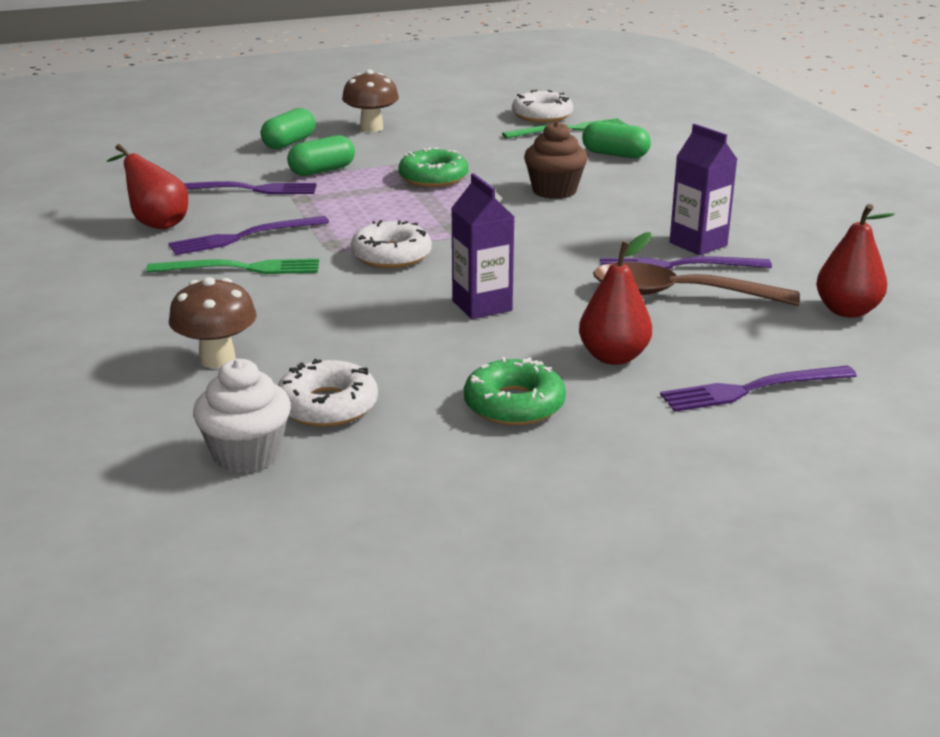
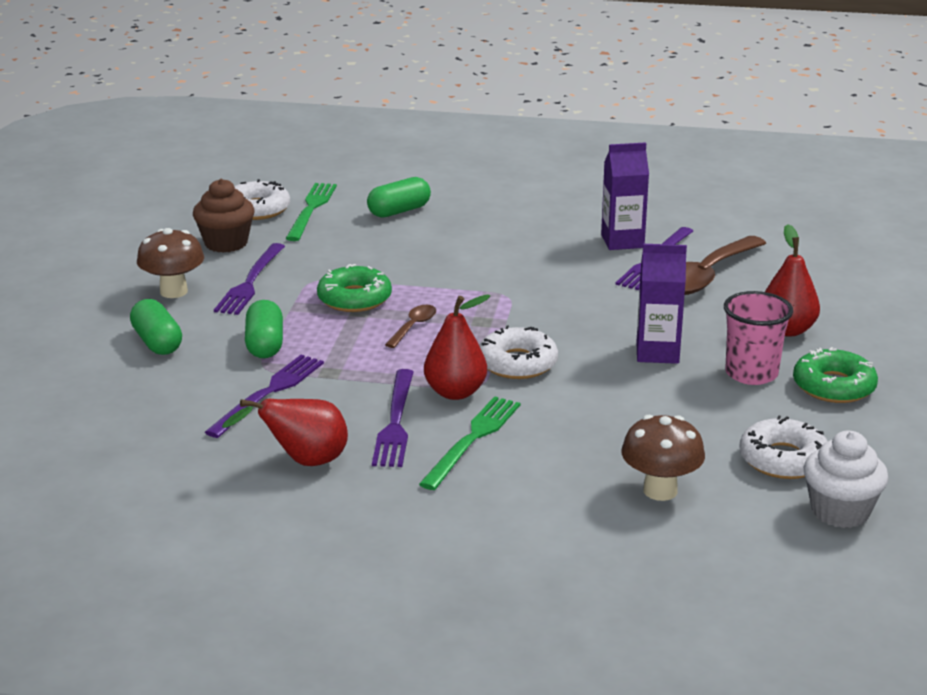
camera: 60 degrees left, 0 degrees up
(411, 206) = (413, 326): none -> brown spoon
(491, 357) = (751, 373): none -> pink cup
(554, 191) = (452, 258): brown cupcake -> brown cupcake (226, 243)
(752, 389) = (869, 301): purple fork -> purple fork (250, 282)
(847, 311) = (780, 233): red pear -> red pear (455, 392)

